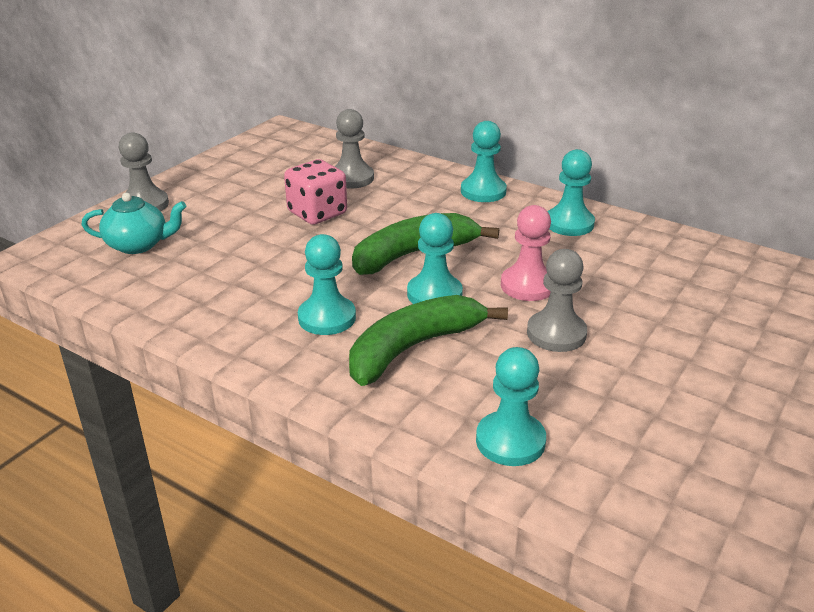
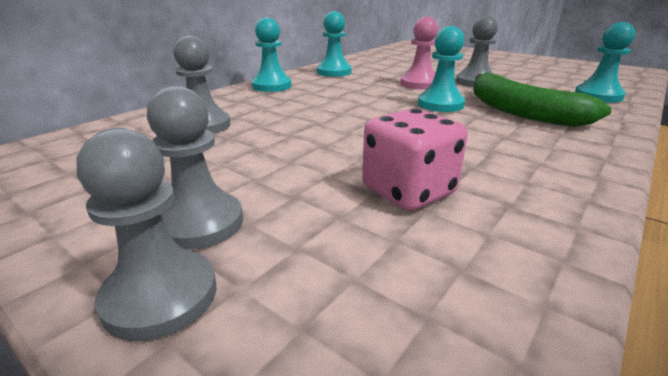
camera: 85 degrees left, 5 degrees down
(138, 245) = (345, 284): turquoise teapot -> none
(200, 203) = (200, 223): none -> grey pawn
(317, 213) = (282, 141): pink dice -> pink dice (408, 191)
(327, 318) = (498, 138): turquoise pawn -> none
(414, 254) = (377, 108): green banana -> none

